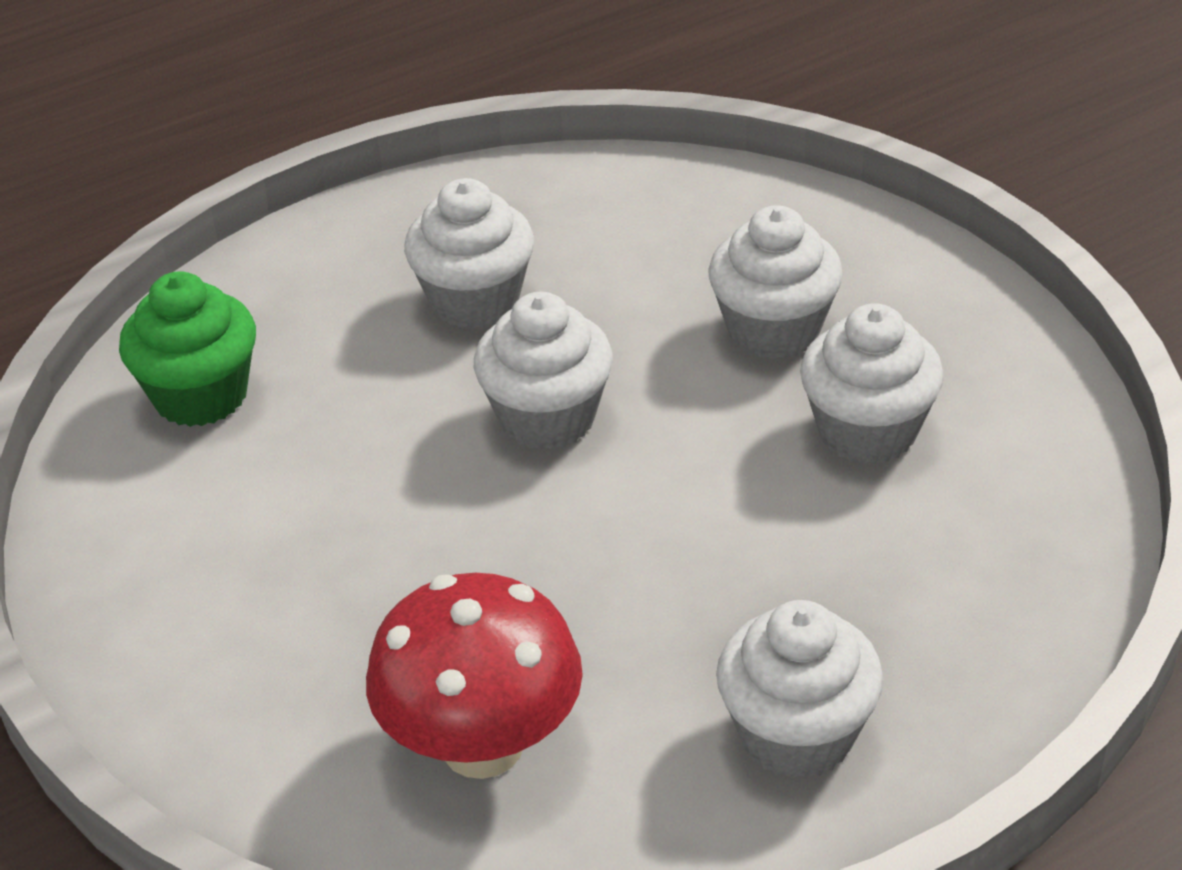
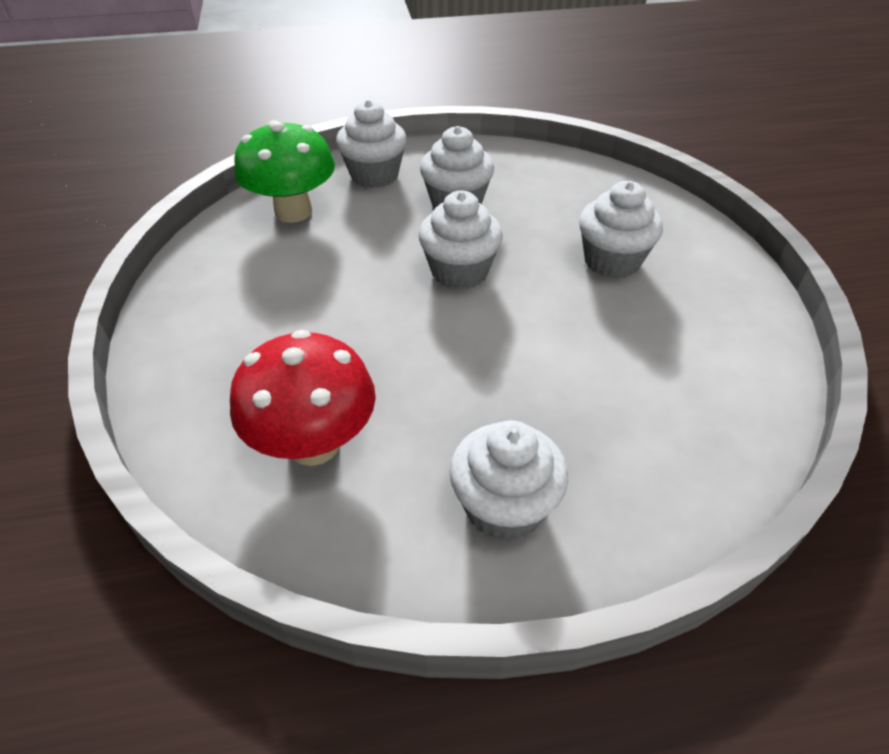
camera: 20 degrees right, 5 degrees up
(201, 395) = (293, 211): green cupcake -> green mushroom
(867, 431) = (641, 333): white cupcake -> white cupcake (374, 175)

